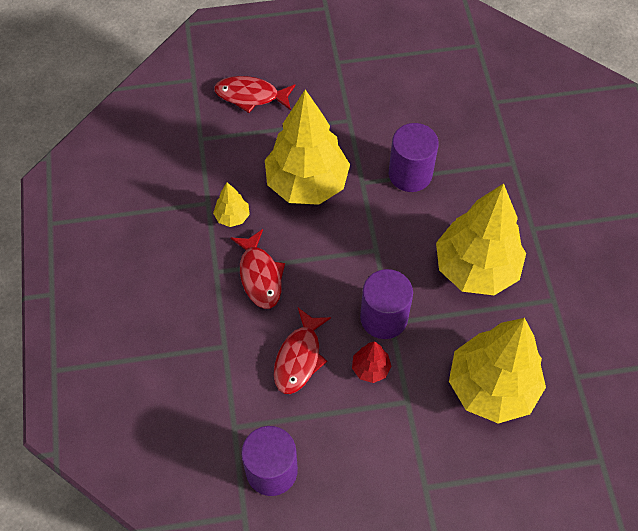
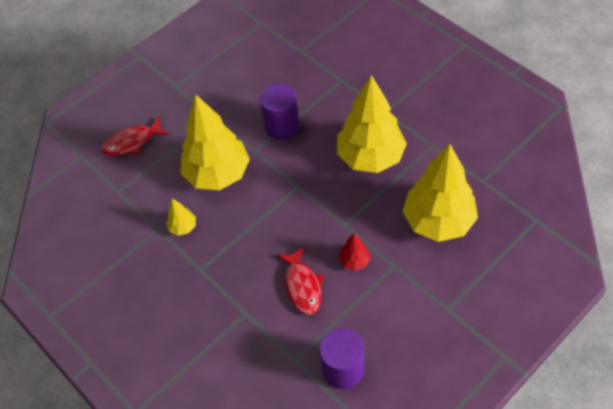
camera: 30 degrees left, 5 degrees down
(260, 275) = (233, 252): red fish -> none
(384, 317) = (337, 224): purple cylinder -> none

